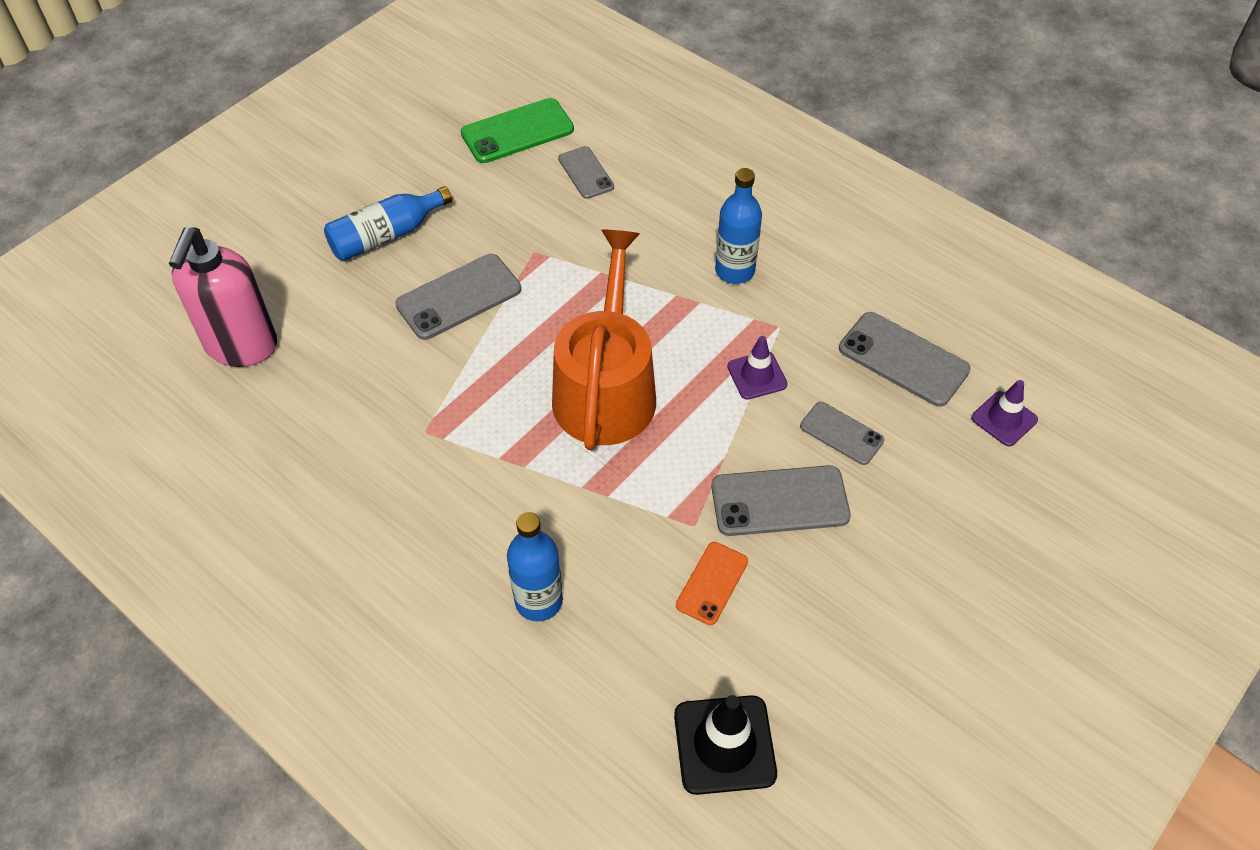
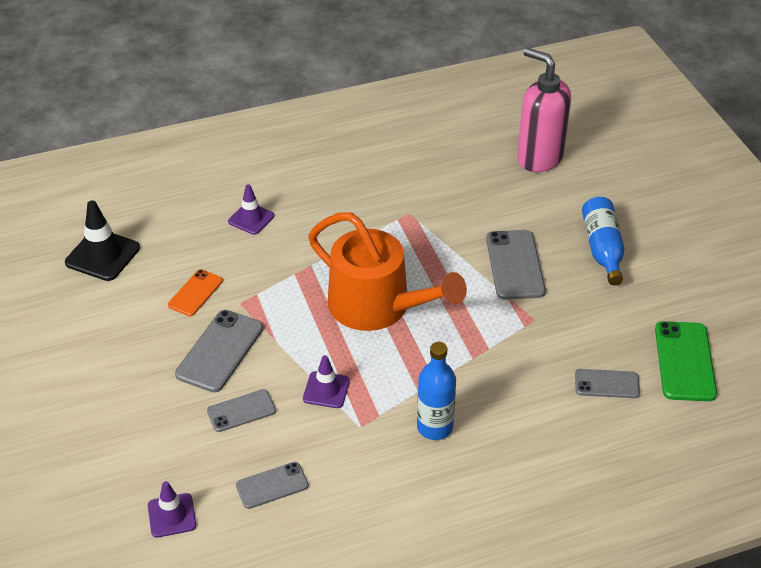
camera: 120 degrees right, 10 degrees down
(538, 601) = (251, 219): blue bottle -> purple traffic cone
(712, 583) = (195, 293): orange phone -> orange phone turned 60 degrees clockwise
(903, 359) = (272, 485): grey phone -> grey phone, size x0.62

